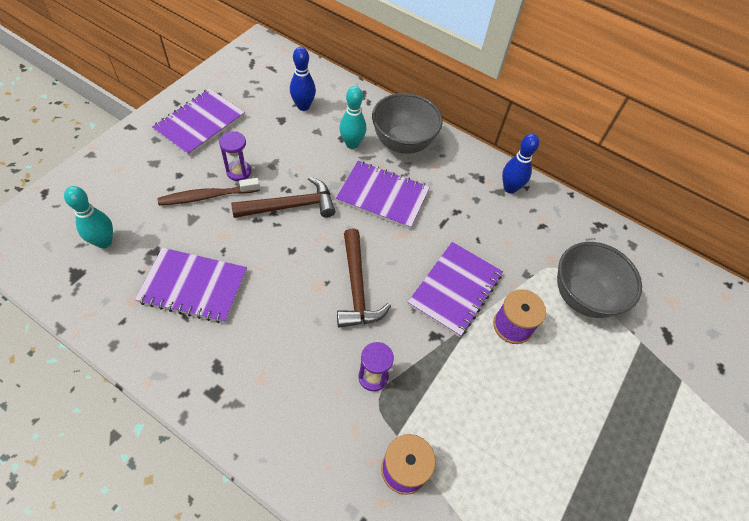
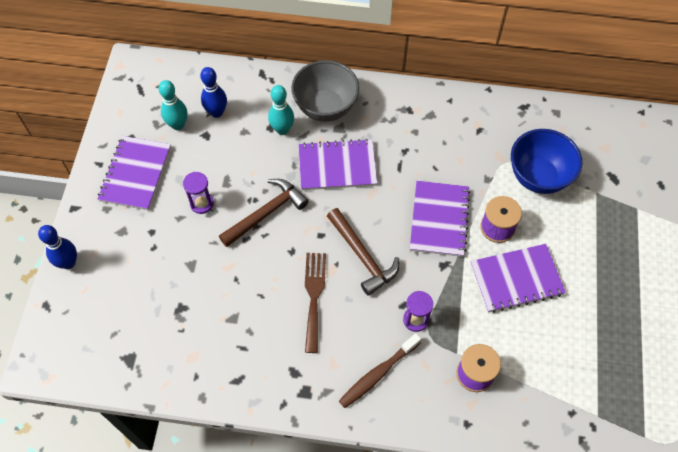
camera: 20 degrees left, 5 degrees up
(104, 242) = (132, 321): turquoise bowling pin -> turquoise bowling pin (178, 125)
(193, 286) = (233, 320): purple notebook -> purple notebook (516, 279)
(207, 196) = (190, 239): brown toothbrush -> brown toothbrush (378, 374)
(285, 302) = (314, 296): none -> brown fork
(510, 188) = (437, 108): blue bowling pin -> blue bowling pin (68, 263)
(582, 296) = (538, 177): grey bowl -> blue bowl

